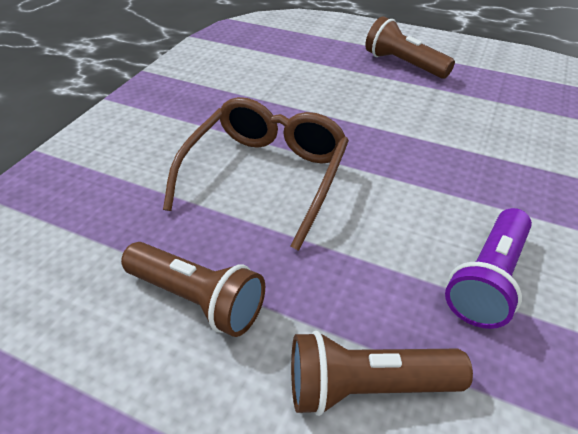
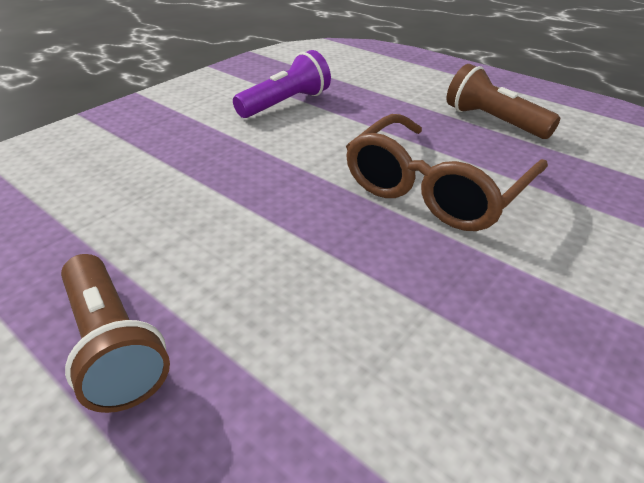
camera: 165 degrees left, 5 degrees down
(366, 386) = (390, 84): brown flashlight -> none

